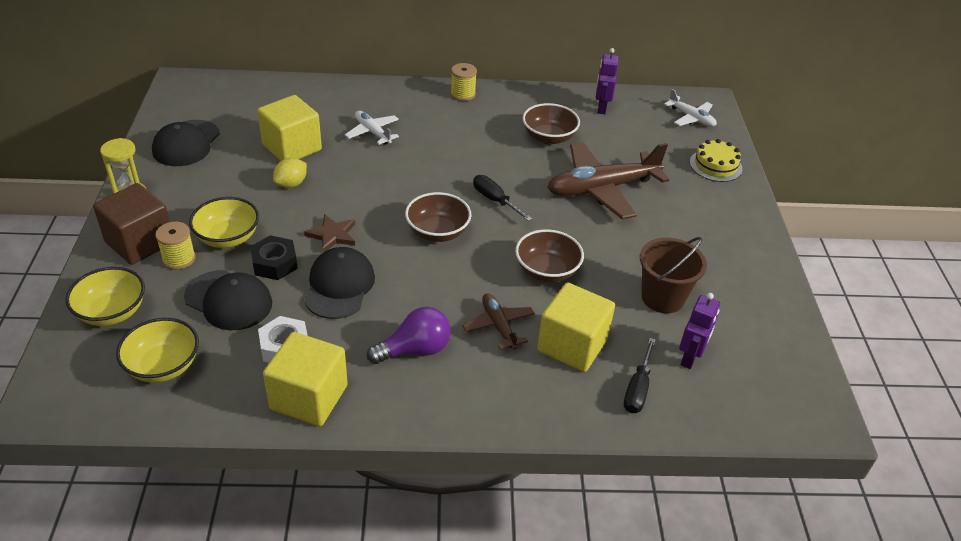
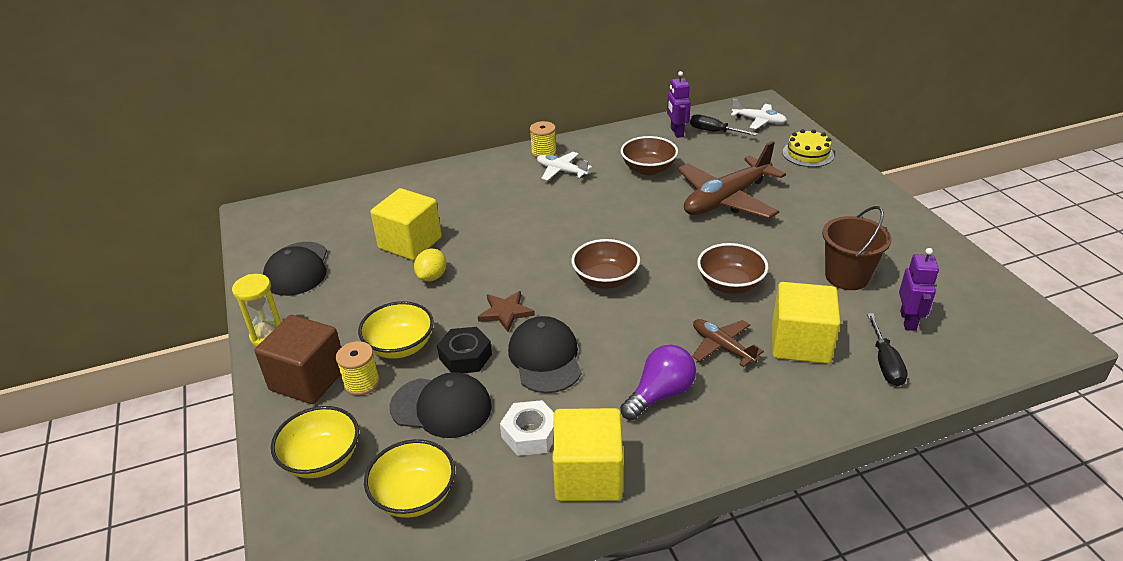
camera: 15 degrees left, 5 degrees down
(372, 132) = (481, 208): white plane -> white plane (561, 171)
(495, 200) = (639, 236): black screwdriver -> black screwdriver (714, 132)

